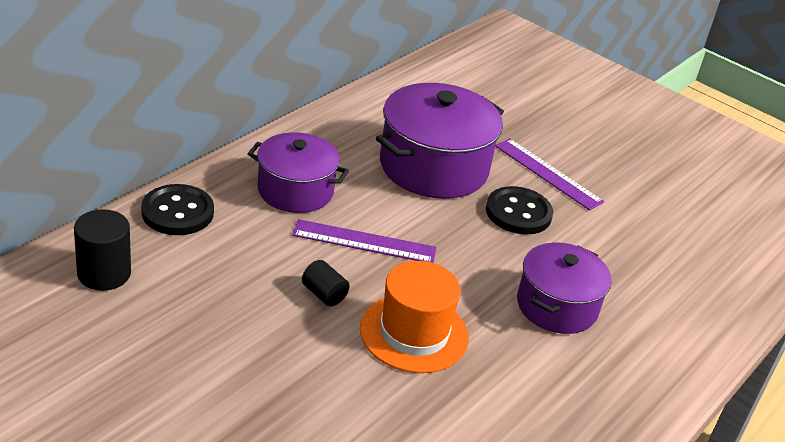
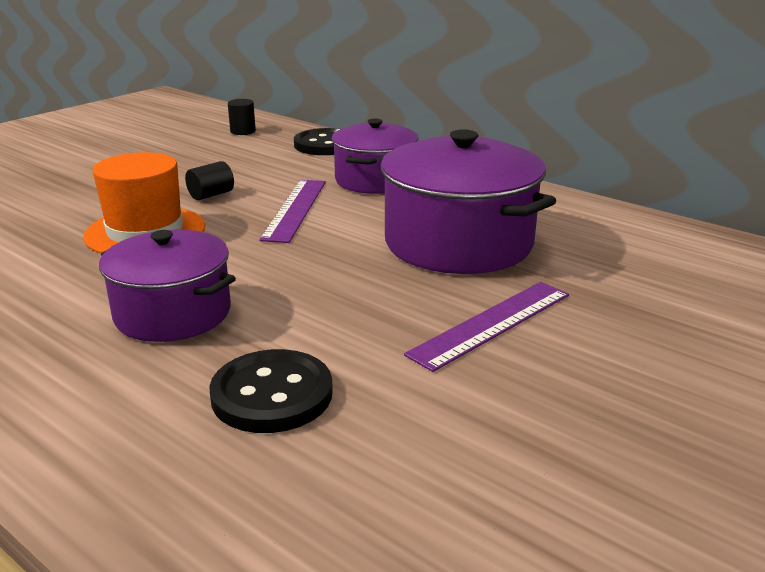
camera: 95 degrees right, 10 degrees down
(104, 274) = (243, 131): black cylinder -> black cylinder, size x0.61
(518, 213) = (376, 295): black button -> black button (272, 394)

